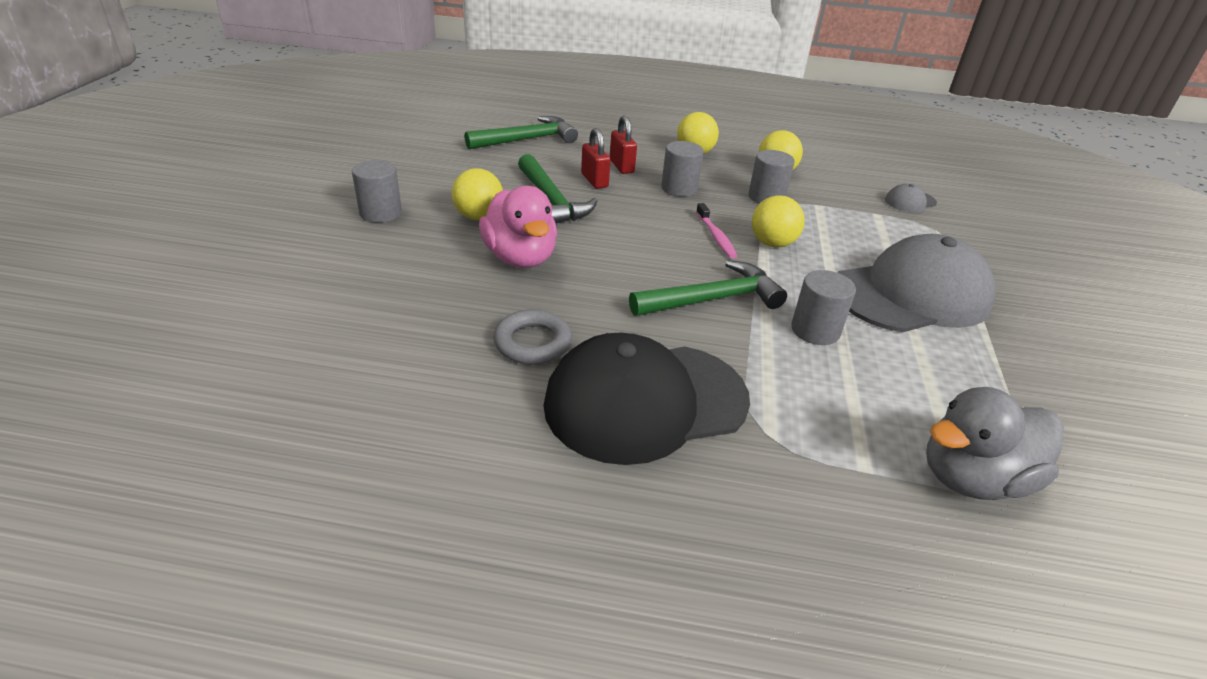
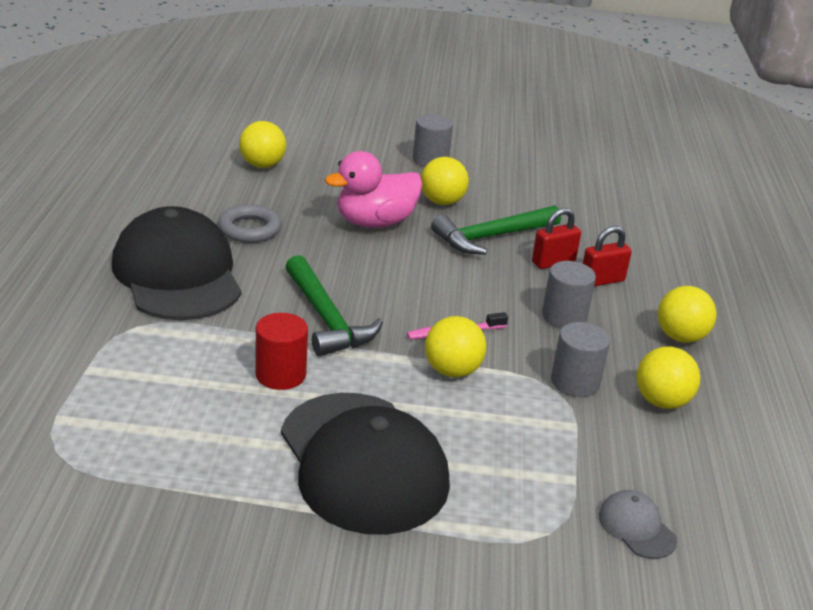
camera: 85 degrees right, 5 degrees down
(356, 328) = (262, 165): none -> yellow ball
(527, 139) = (635, 223): green hammer -> none
(815, 330) = (280, 375): grey cylinder -> red cylinder
(911, 294) = (363, 462): grey cap -> black cap
(972, 479) = (66, 427): grey duck -> none

